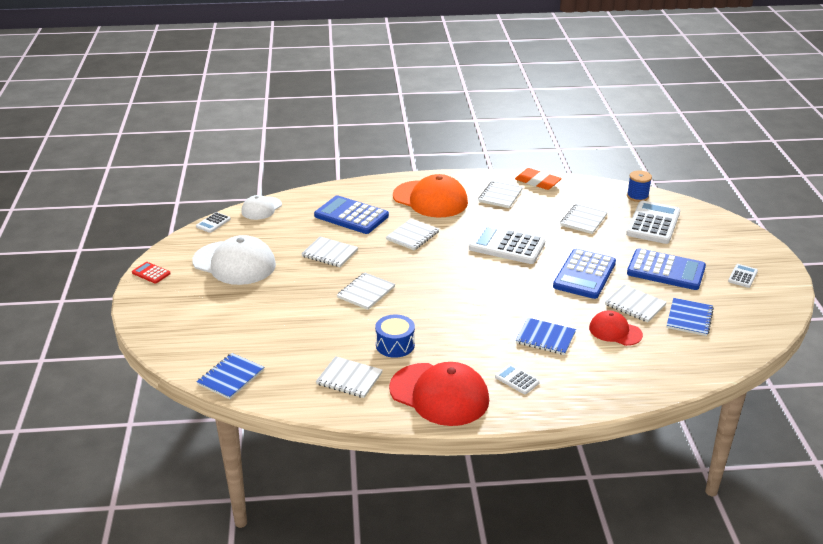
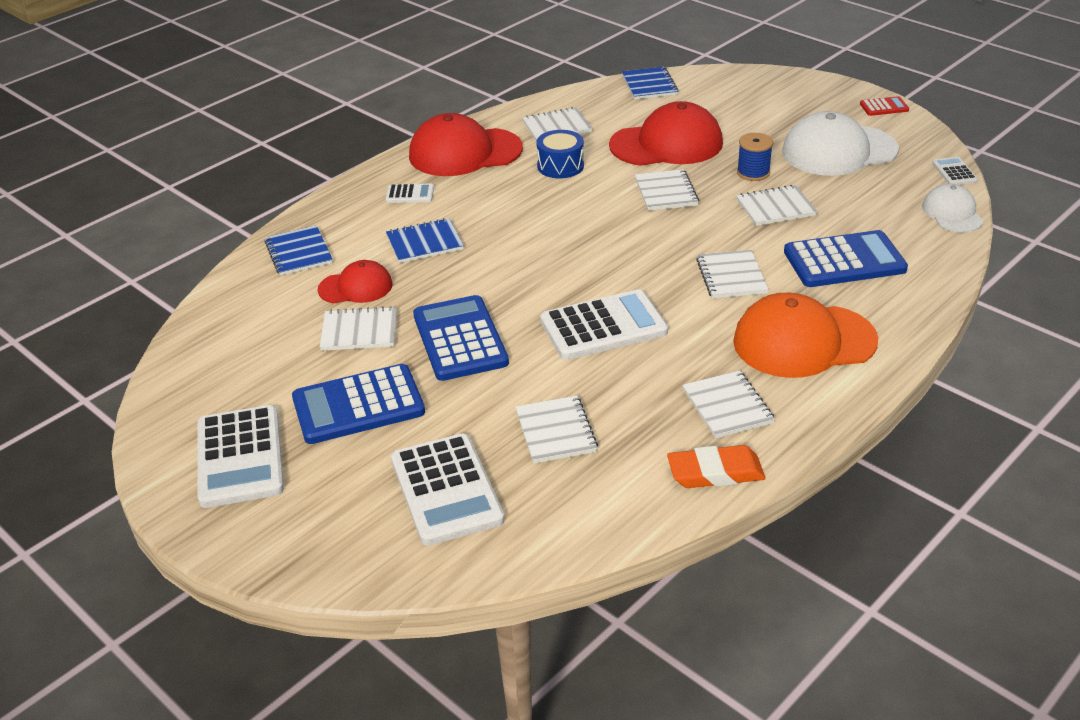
camera: 140 degrees right, 5 degrees up
(309, 322) = (666, 144): none -> red cap
(637, 196) = (525, 542): blue spool -> blue spool (753, 172)
(689, 318) = (278, 348): blue notebook -> blue notebook (299, 252)
(742, 276) = (240, 457): white calculator -> white calculator, size x2.10

